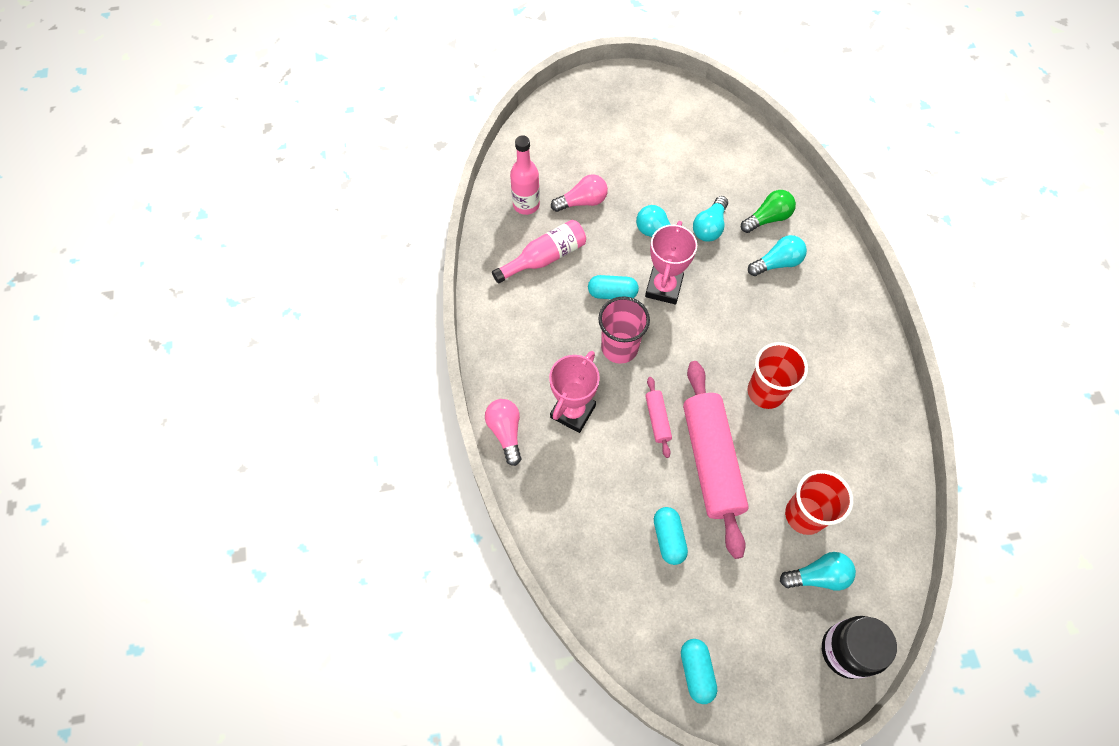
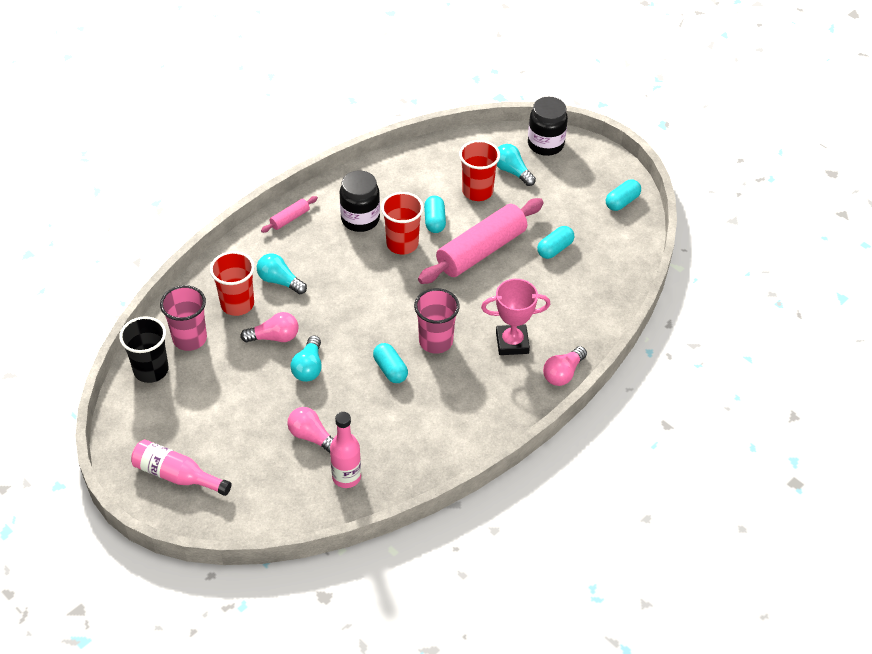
camera: 125 degrees left, 15 degrees down
(545, 258) = (392, 432): pink bottle -> pink bottle (177, 475)
(657, 419) = (475, 292): pink rolling pin -> pink rolling pin (290, 219)
(663, 287) = (358, 340): pink trophy -> none
(709, 227) = (274, 337): turquoise light bulb -> pink light bulb
(729, 130) = (151, 370): none -> black cup
(748, 168) = (190, 338): none -> pink cup
(767, 218) = (237, 304): green light bulb -> red cup
(782, 442) = (434, 221): none -> turquoise capsule
(824, 373) = (360, 219): none -> black jar

